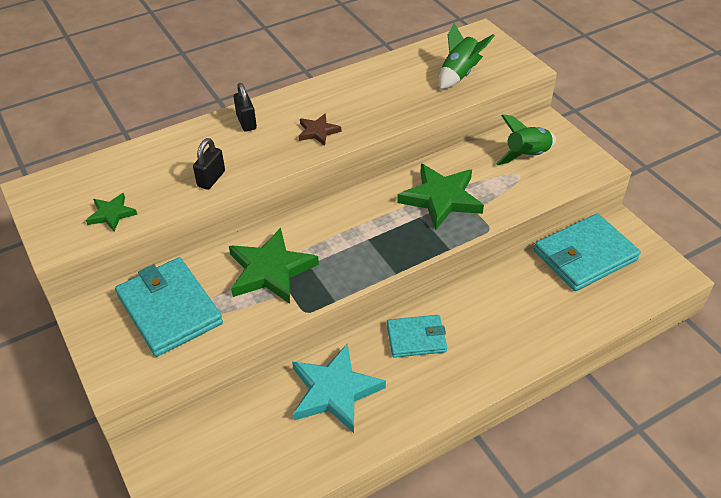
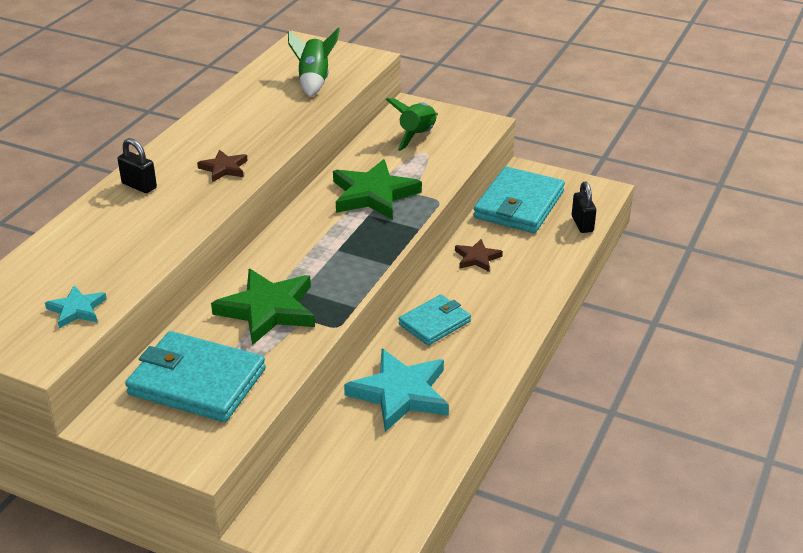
camera: 35 degrees left, 10 degrees down
(111, 214) = (77, 310): green star -> turquoise star
(211, 179) = (154, 243): black padlock -> black padlock (582, 224)
(503, 292) = (477, 258): none -> brown star

